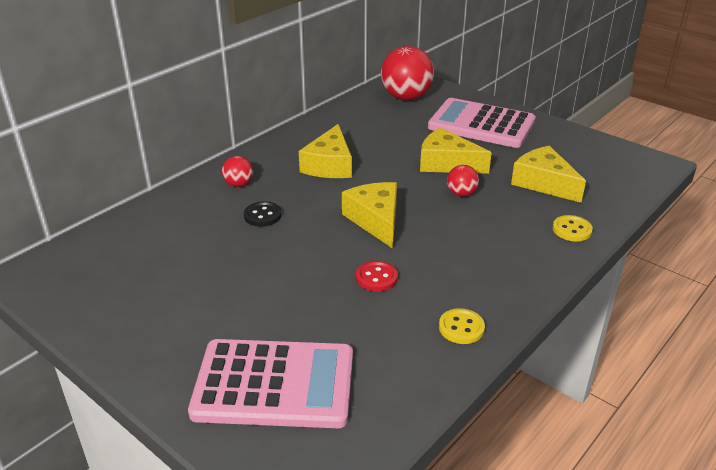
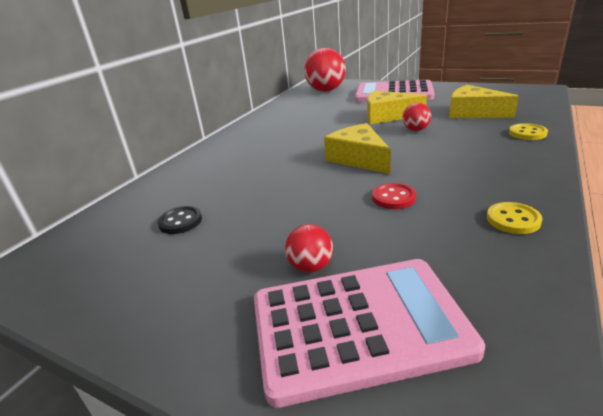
camera: 10 degrees left, 5 degrees down
(239, 184) = (220, 159): red ball -> red ball (310, 267)
(262, 215) = (253, 175): black button -> black button (180, 221)
(329, 165) = (293, 133): yellow cheese -> none

